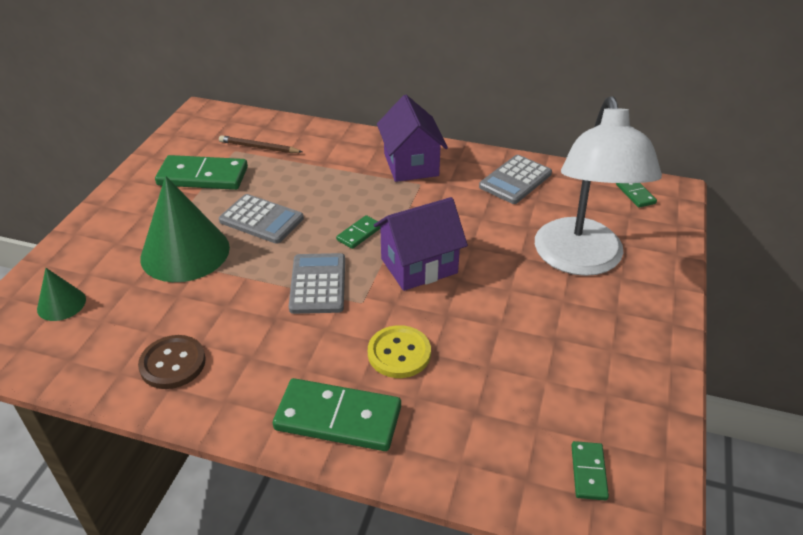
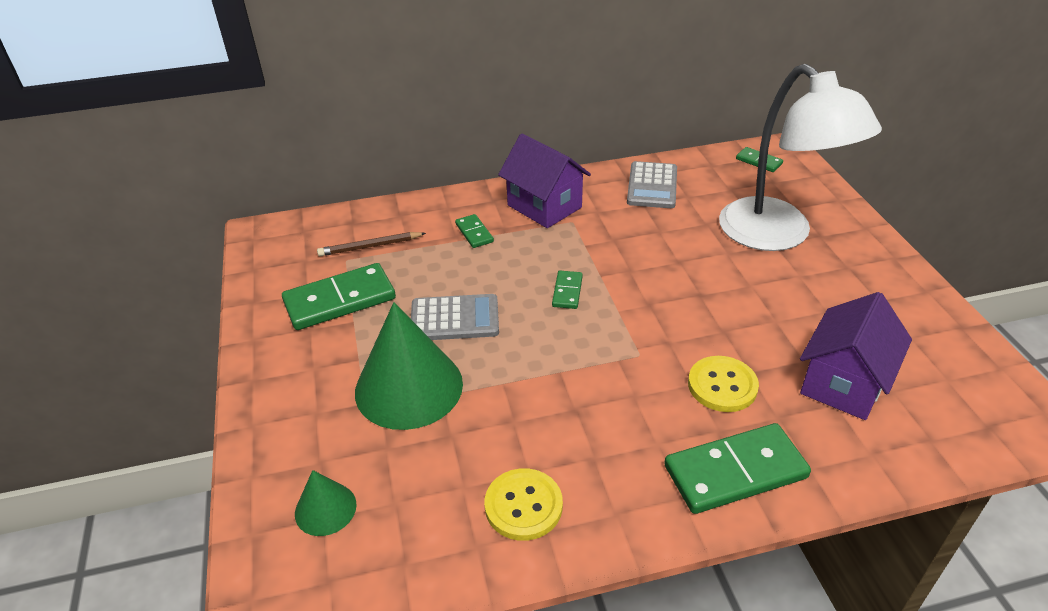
camera: 30 degrees left, 0 degrees up
(173, 363) = (523, 506): brown button -> yellow button
(318, 284) = (581, 357): grey calculator -> none
(419, 266) = (653, 298): purple house -> purple house (843, 383)
(588, 472) = (965, 408): green domino -> green domino (474, 233)

